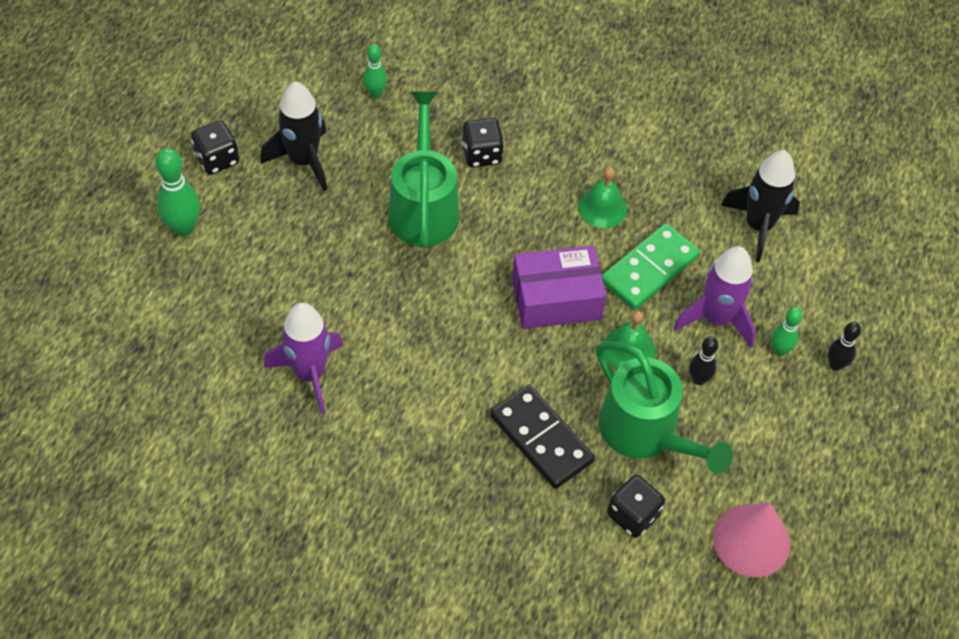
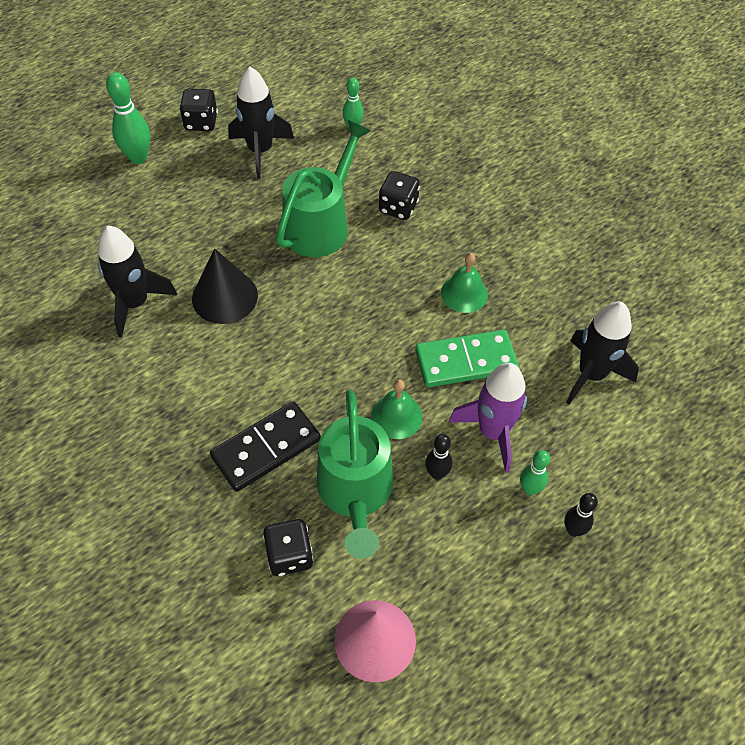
camera: 35 degrees right, 0 degrees up
(309, 374) = (135, 303): purple rocket -> black rocket
(390, 323) = (224, 297): none -> black cone
(541, 439) = (266, 448): black domino -> black domino turned 60 degrees clockwise
(556, 298) = (369, 345): purple box -> none

